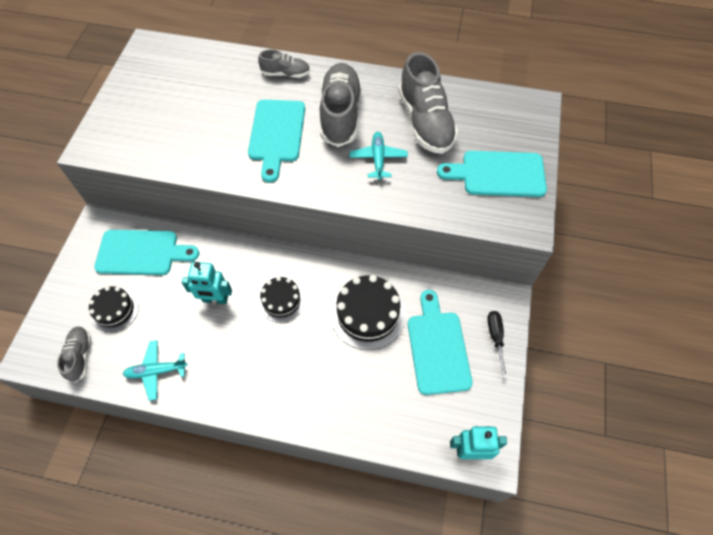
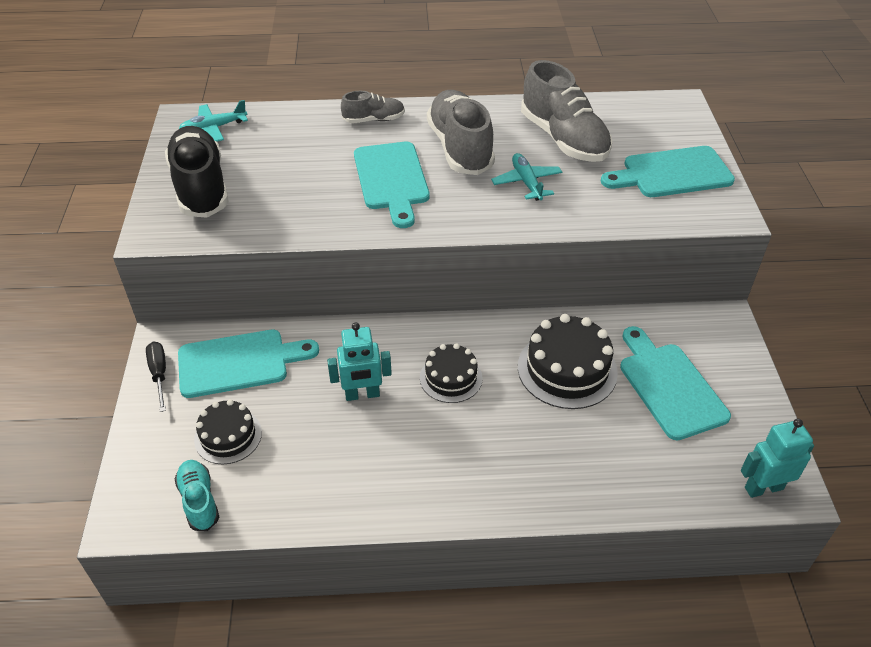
camera: 15 degrees left, 15 degrees down
(80, 356) = (199, 501): grey shoe -> turquoise shoe
(137, 112) = (200, 187): none -> black shoe
(156, 371) = (316, 494): turquoise plane -> turquoise plane (213, 128)
(495, 338) = (732, 361): black screwdriver -> black screwdriver (159, 374)

